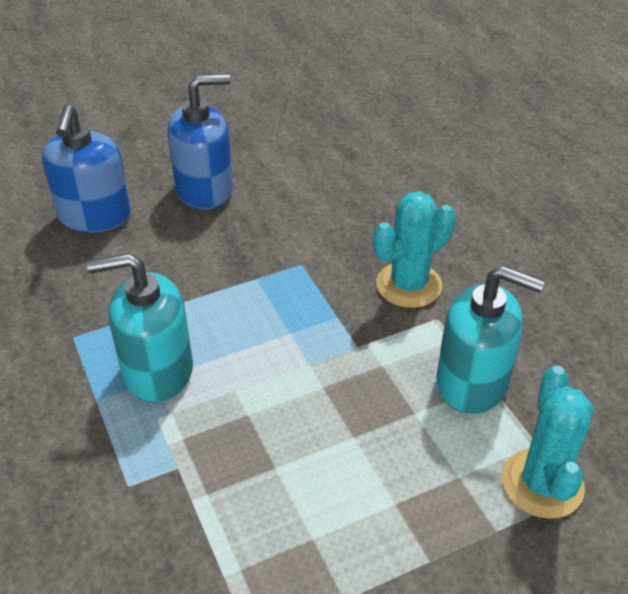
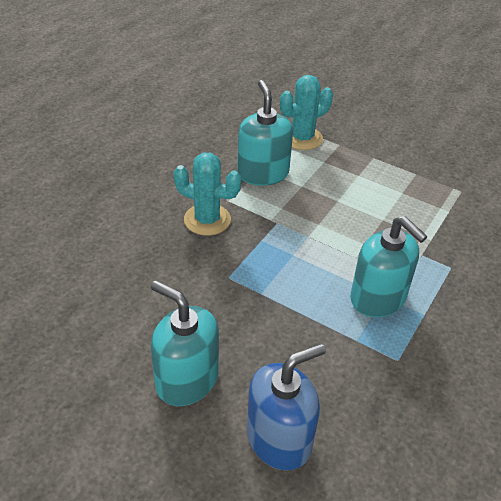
camera: 125 degrees left, 0 degrees up
(205, 189) = (186, 379): blue soap dispenser -> turquoise soap dispenser

